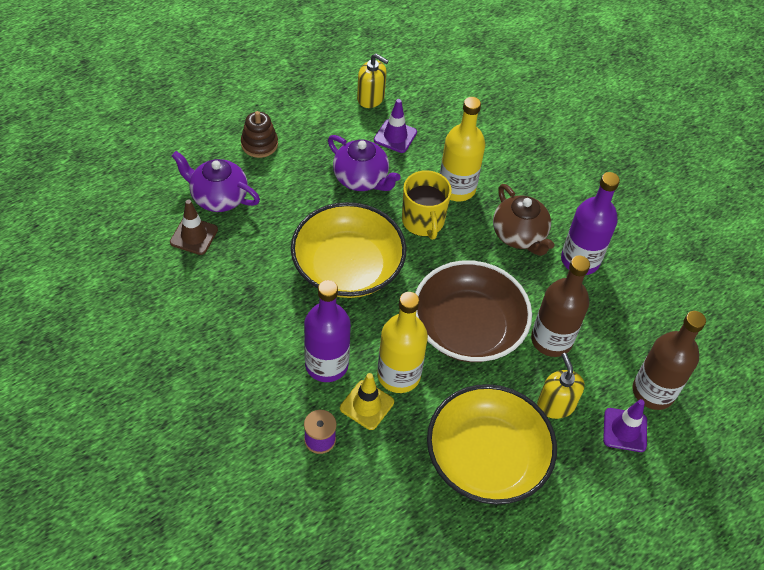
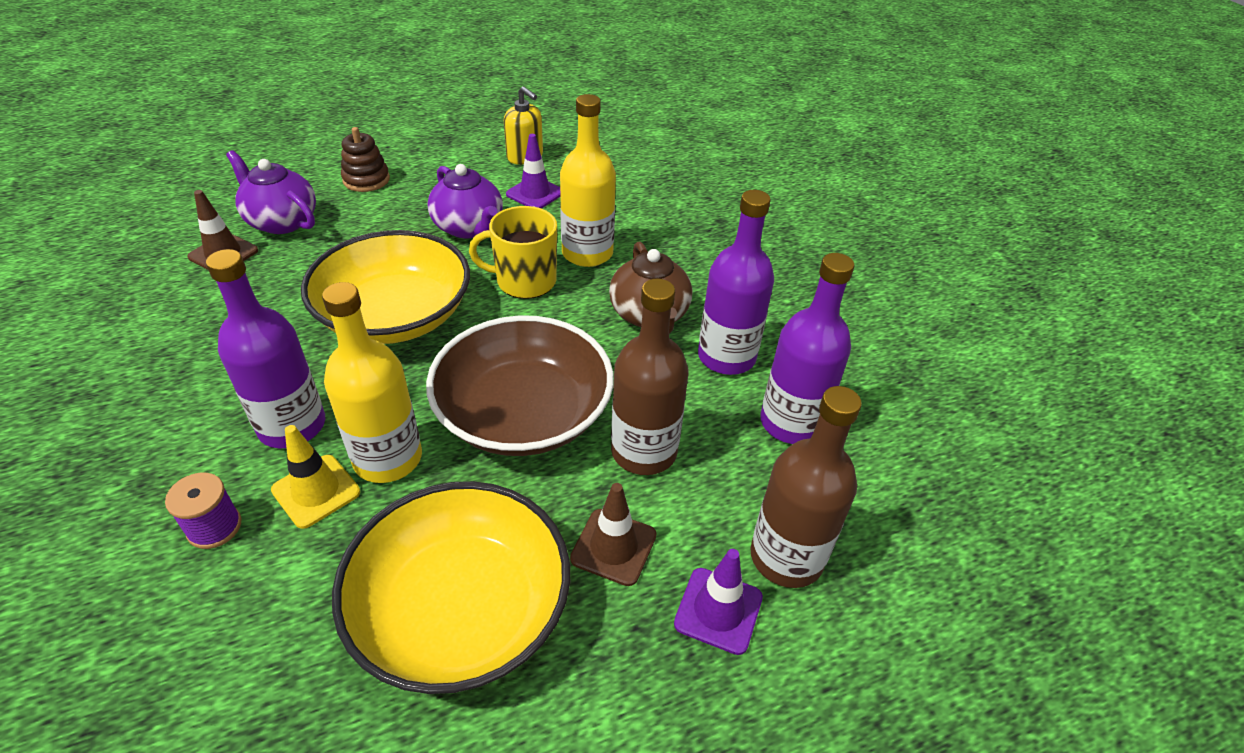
camera: 15 degrees right, 10 degrees down
(423, 221) = (524, 281): yellow mug -> yellow mug turned 90 degrees clockwise
(555, 405) = (613, 547): yellow soap dispenser -> brown traffic cone
(633, 303) = (791, 423): none -> purple bottle

